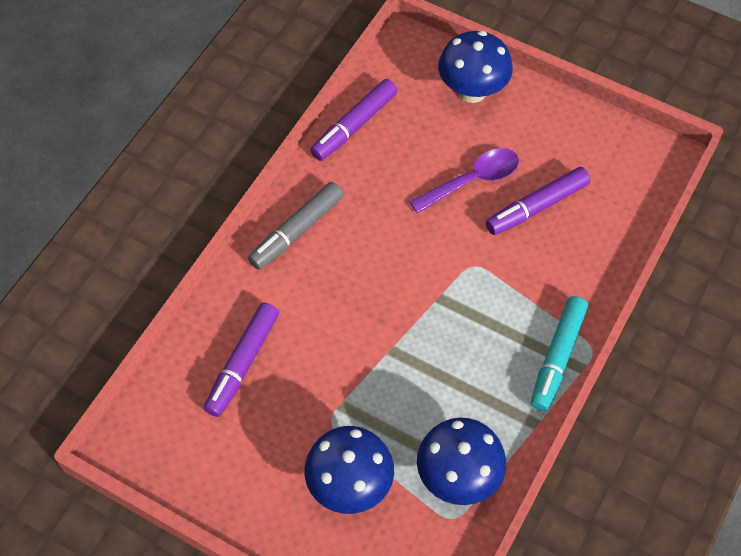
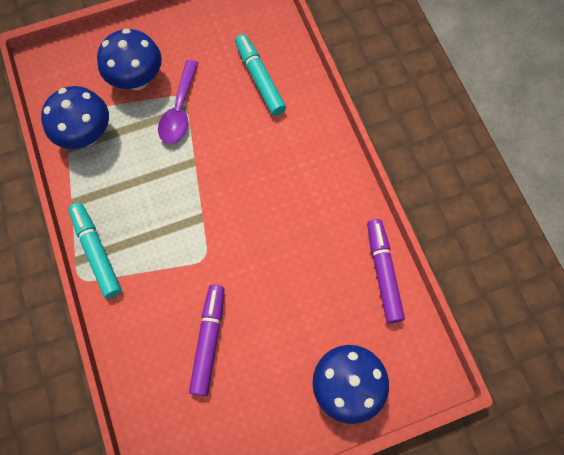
camera: 130 degrees right, 10 degrees up
(243, 363) = (260, 79): purple marker -> turquoise marker
(297, 231) = (325, 172): grey marker -> none
(472, 180) = (268, 315): purple spoon -> purple spoon (179, 110)

